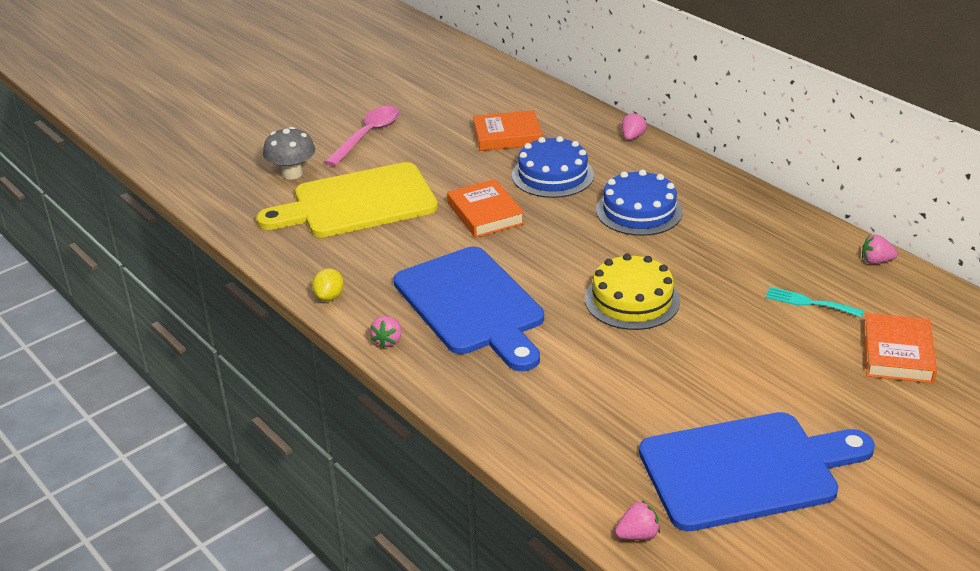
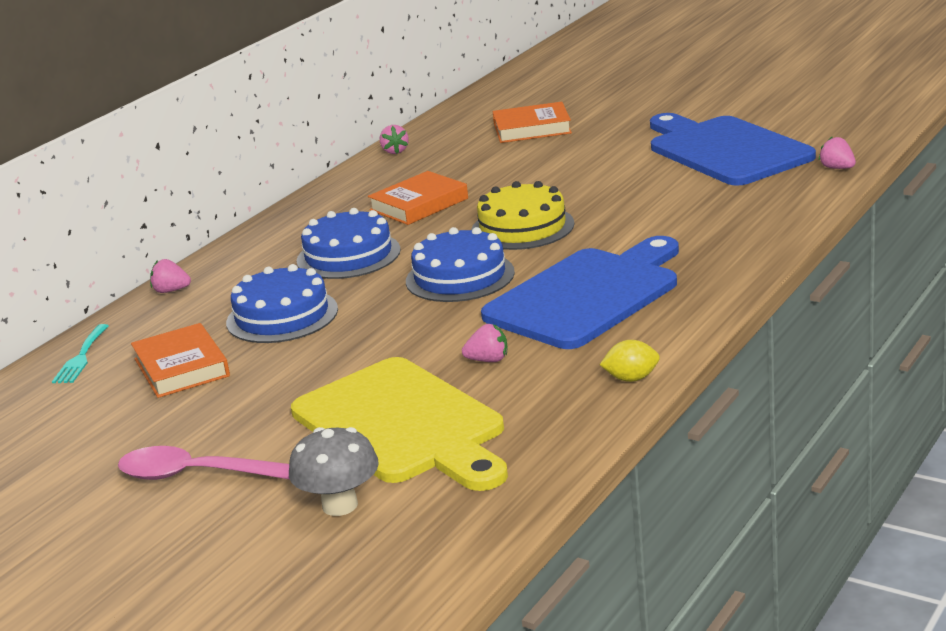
camera: 105 degrees left, 10 degrees down
(388, 341) = (686, 321): pink strawberry -> pink strawberry (488, 360)
(485, 213) = (392, 334): orange book -> orange book (419, 204)
(556, 254) = (460, 277): none -> blue cake
(809, 302) = (478, 164): turquoise fork -> turquoise fork (81, 357)

